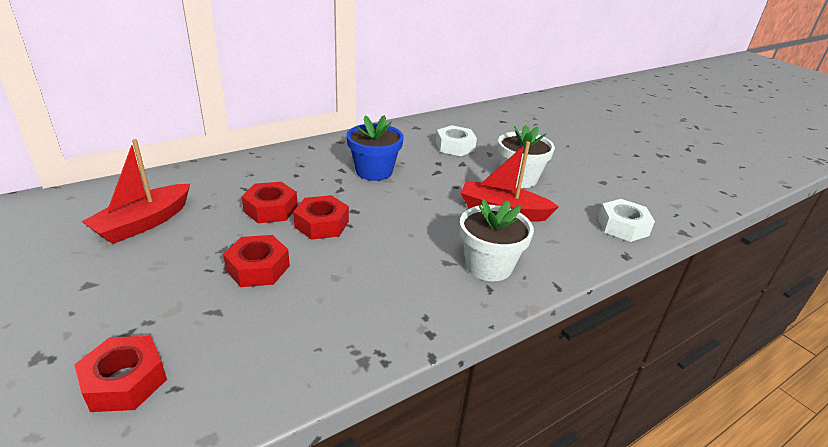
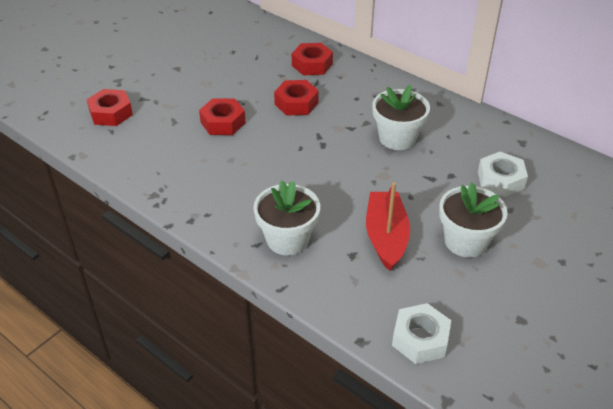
camera: 75 degrees right, 10 degrees up
(143, 223) = (245, 59): red boat -> none
(322, 224) = (292, 134): red nut -> red nut (312, 64)
(374, 171) = (397, 138): blue flower pot -> white flower pot

